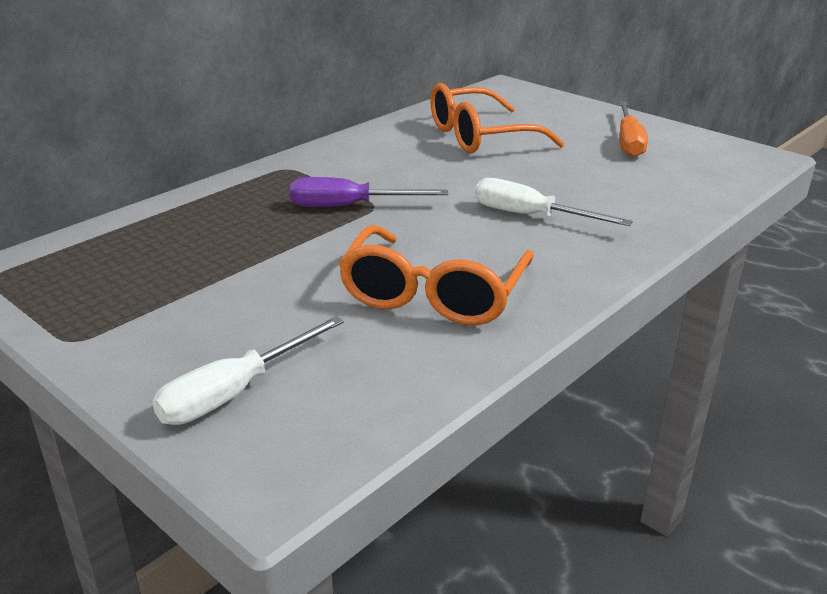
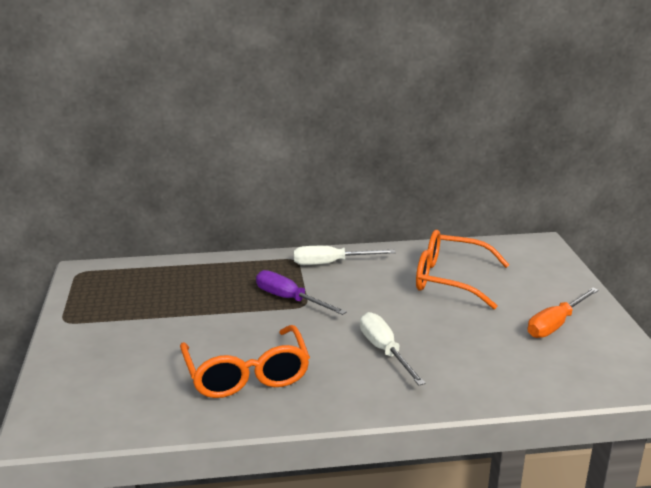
camera: 40 degrees right, 5 degrees down
(235, 392) = (86, 380): white screwdriver -> white screwdriver (331, 263)
(433, 295) = (247, 375): orange glasses -> orange glasses turned 75 degrees counterclockwise

